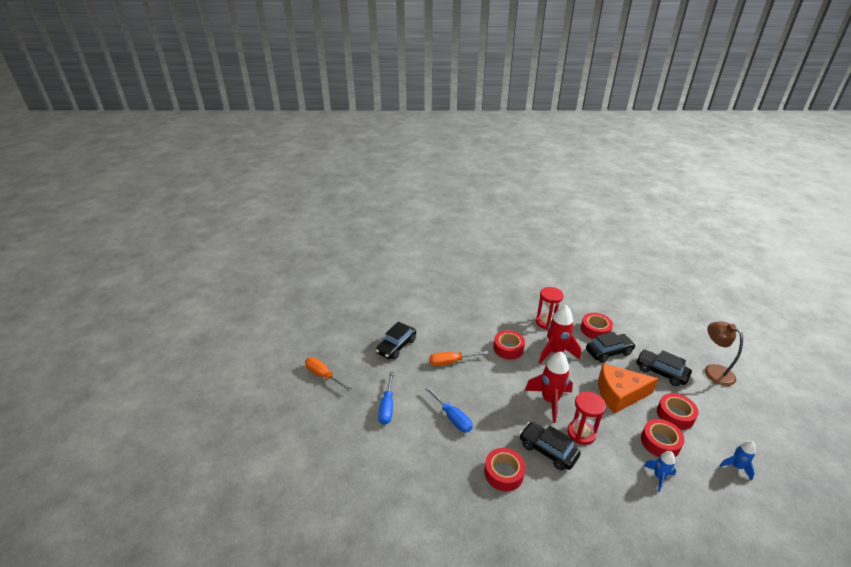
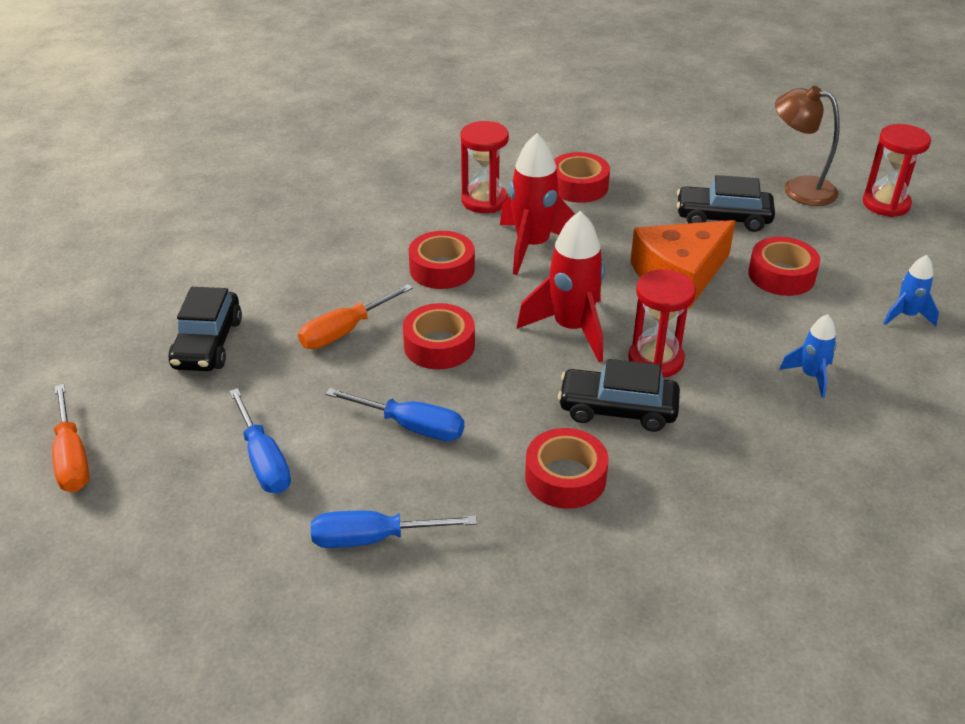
camera: 30 degrees left, 5 degrees up
(323, 375) = (72, 458): orange screwdriver -> orange screwdriver turned 120 degrees counterclockwise
(407, 462) = (372, 538): none -> blue screwdriver
(608, 352) = (622, 215): black car -> none
(660, 442) = (783, 324): red tape -> red tape (439, 345)
(762, 398) = (886, 204): none -> red hourglass

